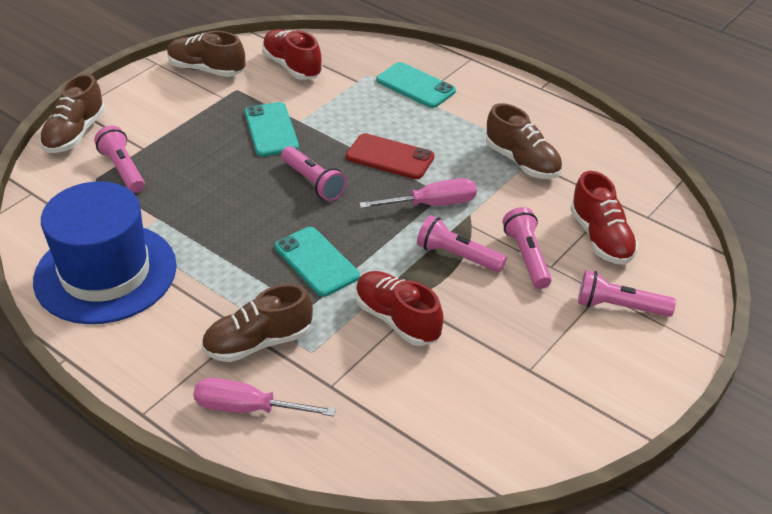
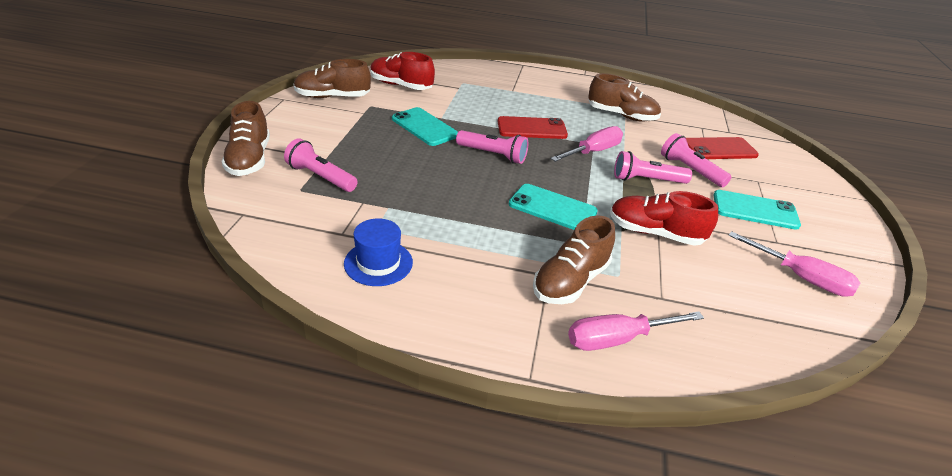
camera: 30 degrees left, 5 degrees down
(105, 273) = (378, 263): blue hat -> blue hat, size x0.47
(415, 86) = (503, 84): turquoise phone -> turquoise phone (755, 210)
(506, 414) = (800, 277): none -> pink screwdriver
(601, 238) = (719, 149): red shoe -> red phone
(619, 307) = (779, 186): pink flashlight -> none

